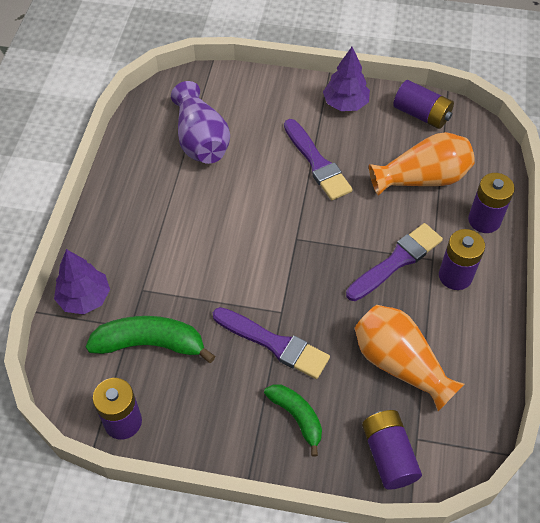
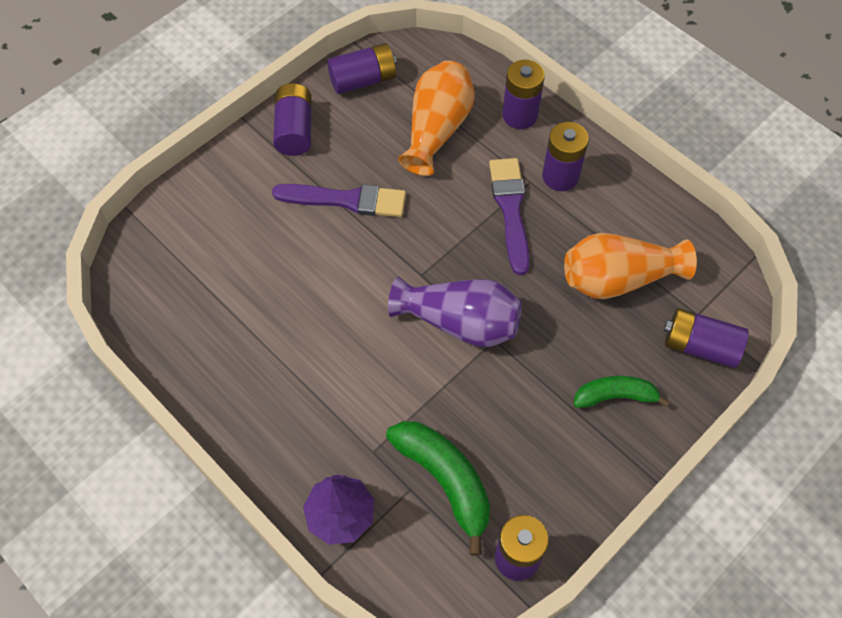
camera: 55 degrees left, 5 degrees up
(150, 344) = (445, 480): green banana -> green banana turned 105 degrees clockwise
(201, 140) = (225, 283): purple vase -> purple vase (460, 322)
(274, 344) = (525, 367): purple brush -> none
(345, 104) = (294, 130): purple tree -> purple battery

